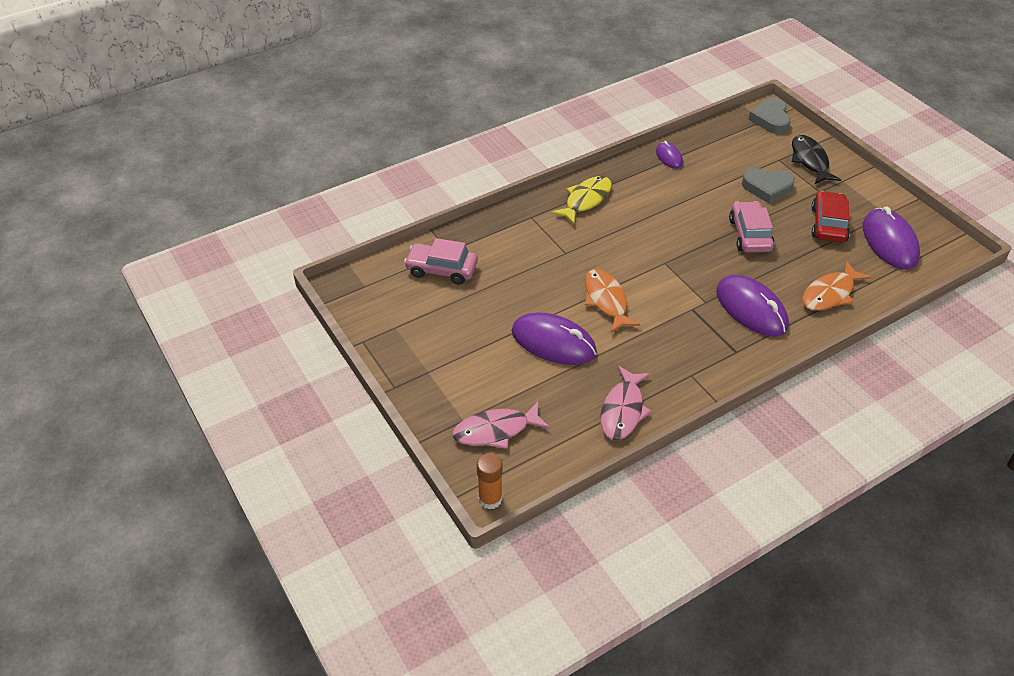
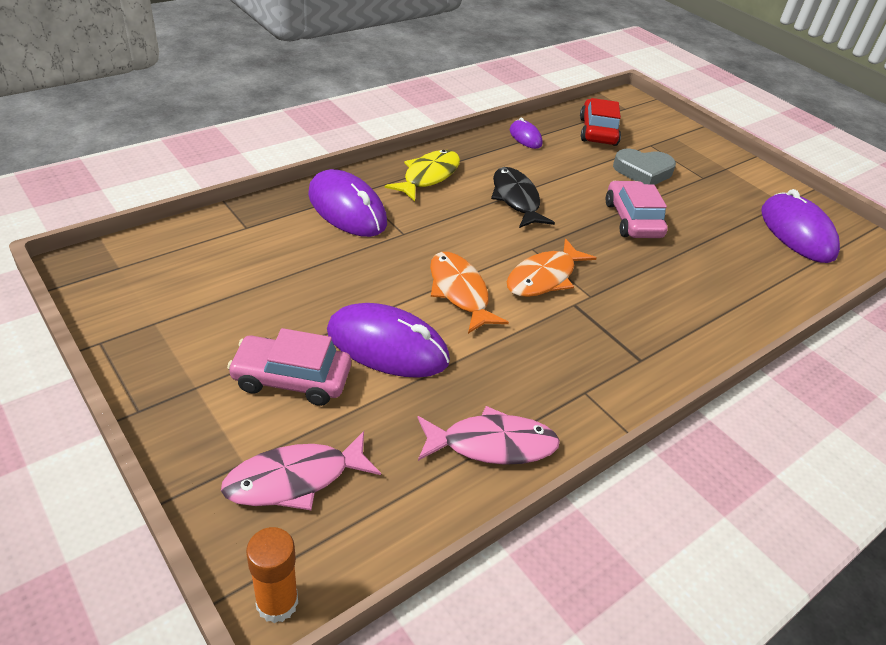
camera: 10 degrees left, 5 degrees down
(442, 269) = (234, 249): pink car -> pink car (291, 379)
(623, 410) = (492, 444): pink fish -> pink fish turned 105 degrees counterclockwise
(751, 309) = (650, 305): purple mouse -> purple mouse (347, 209)
(770, 119) = (633, 107): grey heart -> none
(810, 160) = (685, 147): black fish -> black fish (516, 199)
(828, 224) = (722, 212): red car -> red car (598, 131)
(830, 293) = (744, 288): orange fish -> orange fish (544, 277)

